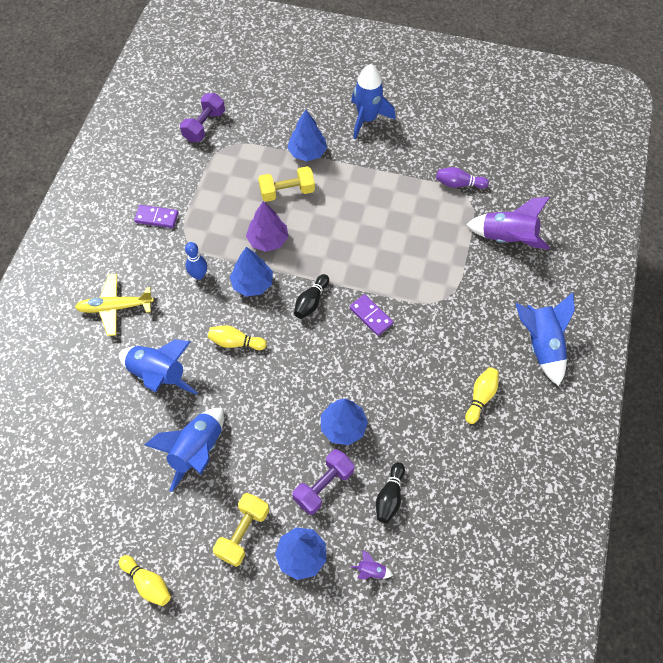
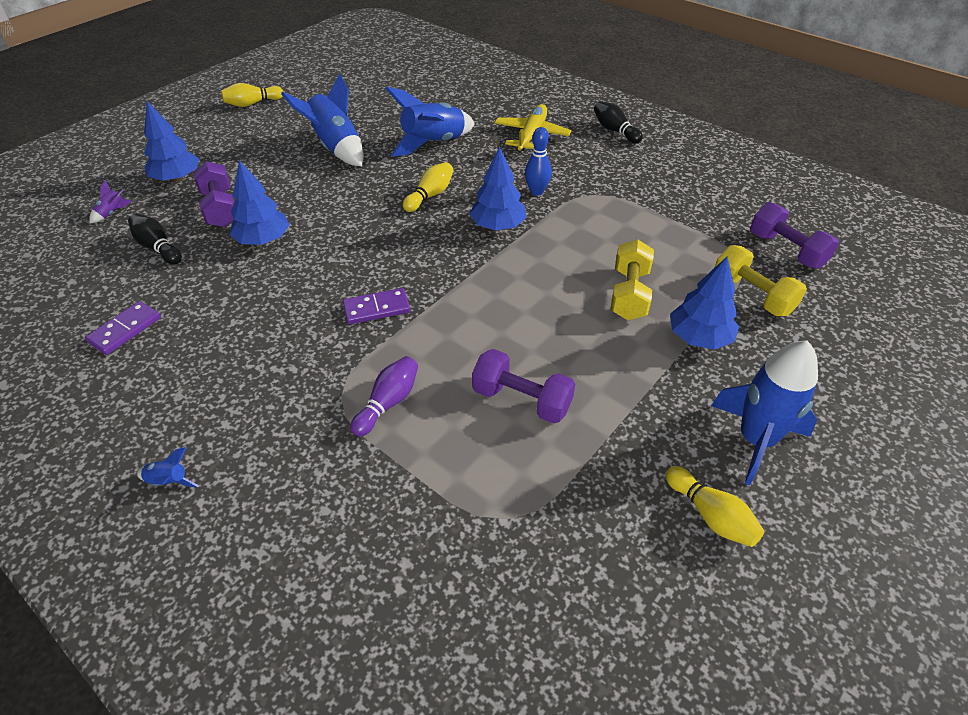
camera: 115 degrees right, 15 degrees down
(157, 217) = (638, 181): purple domino -> purple domino (125, 330)
(243, 533) = (235, 153): yellow dumbbell -> yellow dumbbell (752, 295)
(268, 240) = (555, 254): purple tree -> none
(311, 302) = (438, 264): black bowling pin -> black bowling pin (615, 131)
(398, 216) = (521, 400): none -> purple dumbbell
(459, 184) = (545, 518): purple bowling pin -> purple bowling pin (388, 403)
(480, 397) = (173, 370): yellow bowling pin -> yellow bowling pin (710, 515)
(507, 238) = (384, 538): purple rocket -> none
(541, 345) = (169, 481): blue rocket -> blue rocket, size x0.41

